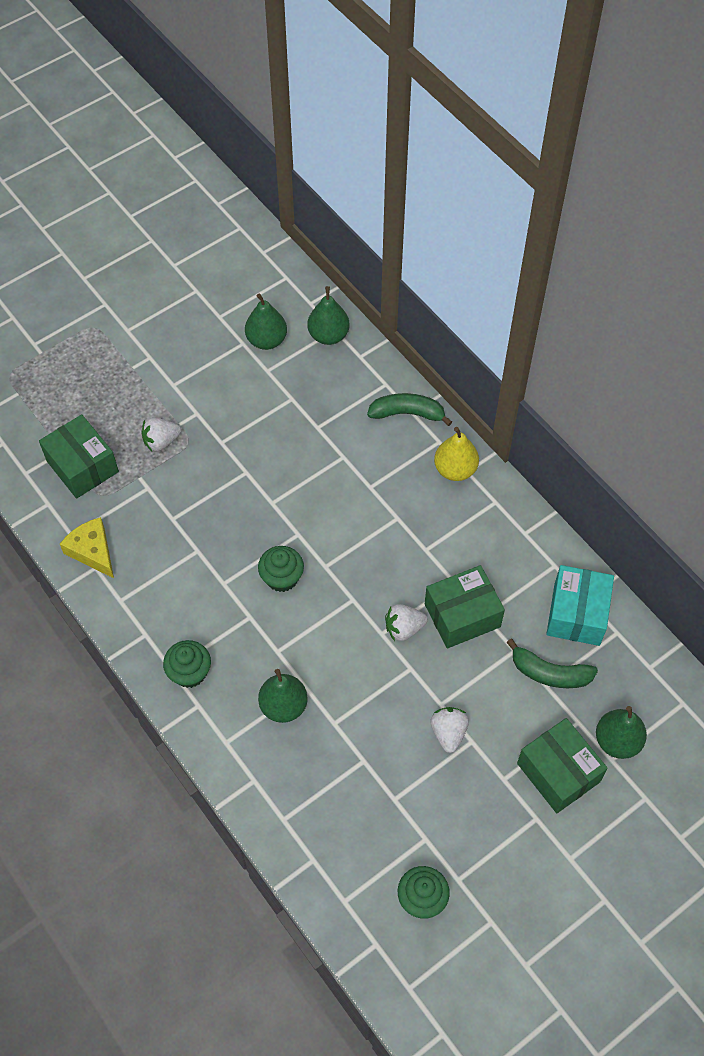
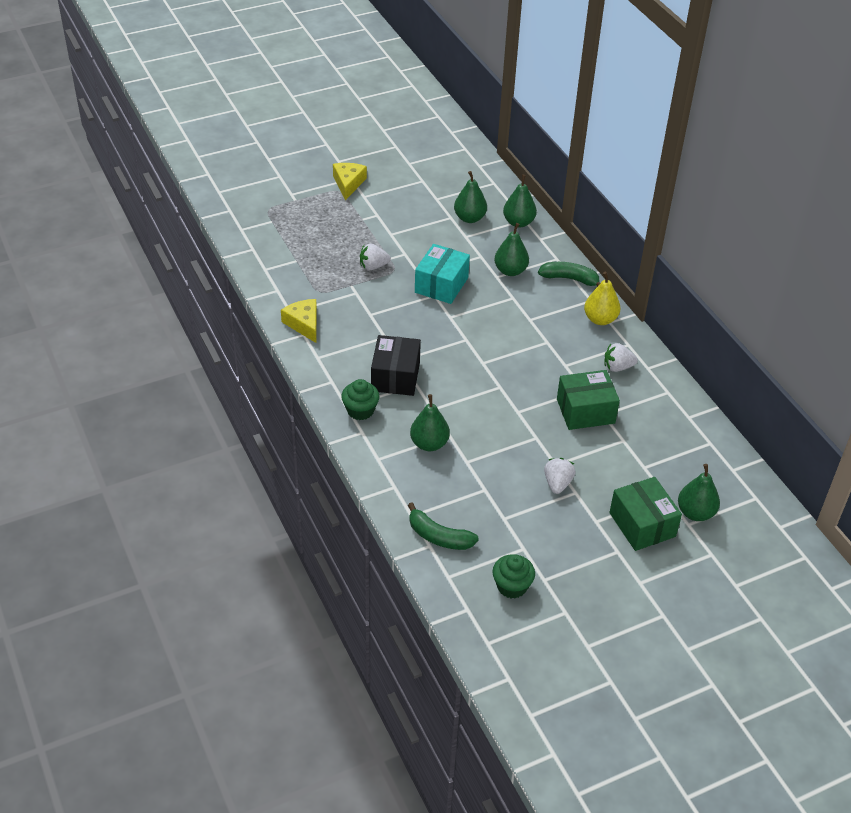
camera: 10 degrees right, 15 degrees down
(82, 466) = (309, 272): green box -> none
(103, 313) = (348, 183): none -> yellow cheese
(222, 610) = (395, 377): none -> black box
(282, 578) = (447, 364): green cupcake -> none
(332, 415) = (510, 271): none -> green pear
(404, 628) = (536, 411): white strawberry -> white strawberry (617, 367)
(550, 673) = (649, 459): green banana -> green banana (439, 537)
(577, 614) = (679, 425): turquoise box -> turquoise box (441, 285)

